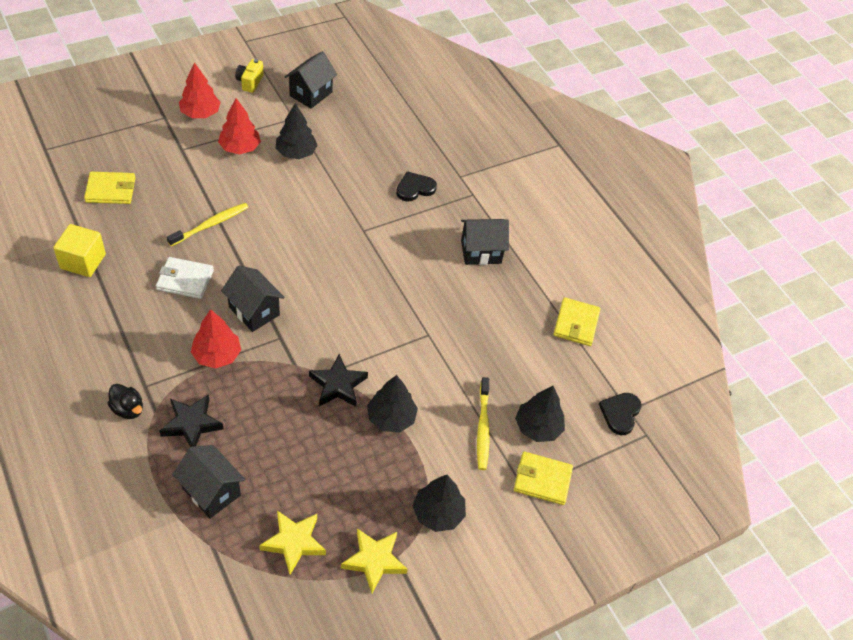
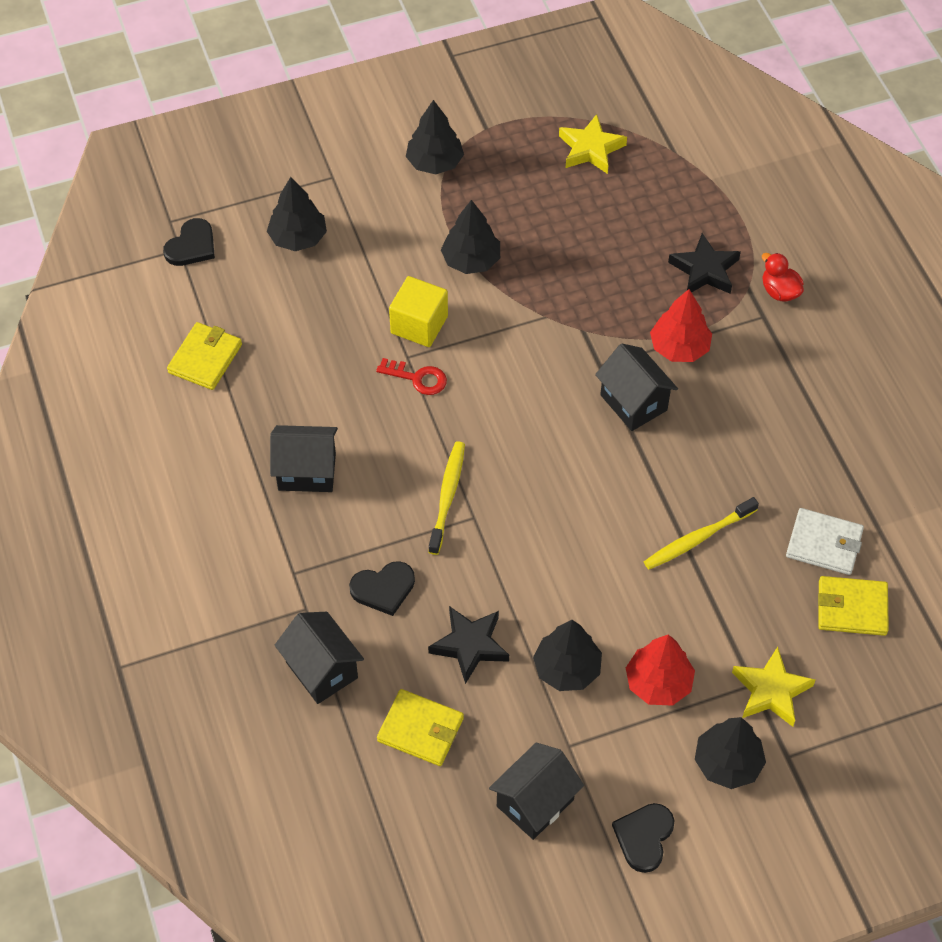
camera: 165 degrees left, 5 degrees up
(83, 261) = (869, 489): yellow cube -> yellow cube (419, 325)
(128, 409) = (779, 291): black duck -> red duck
(185, 280) = (727, 452): white wallet -> white wallet (824, 544)
(200, 113) = (727, 763): red tree -> black tree
(211, 491) = (678, 201): black house -> black house (321, 670)
(250, 82) = (644, 837): yellow camera -> black heart
(338, 385) = (531, 302): black star -> black star (470, 645)
(374, 561) = (509, 127): yellow star -> yellow star (771, 691)
(417, 319) = (418, 378): none -> red key
(483, 428) = (364, 242): yellow toothbrush -> yellow toothbrush (447, 496)
(542, 480) = (310, 185): yellow wallet -> yellow wallet (420, 729)

